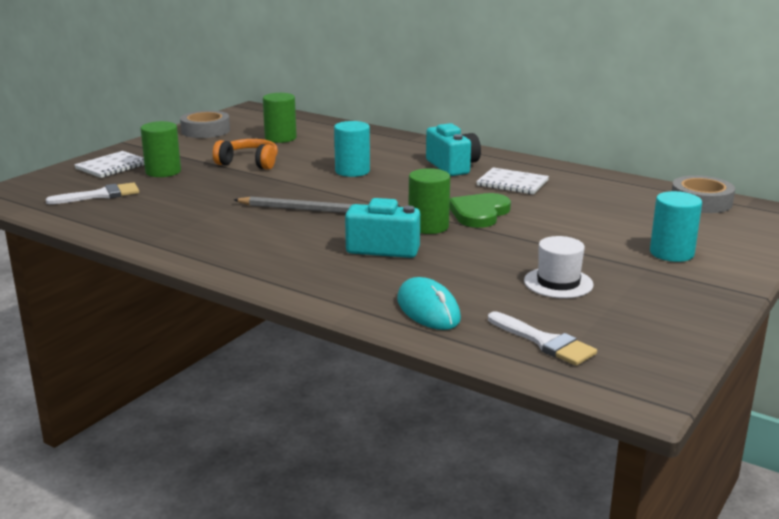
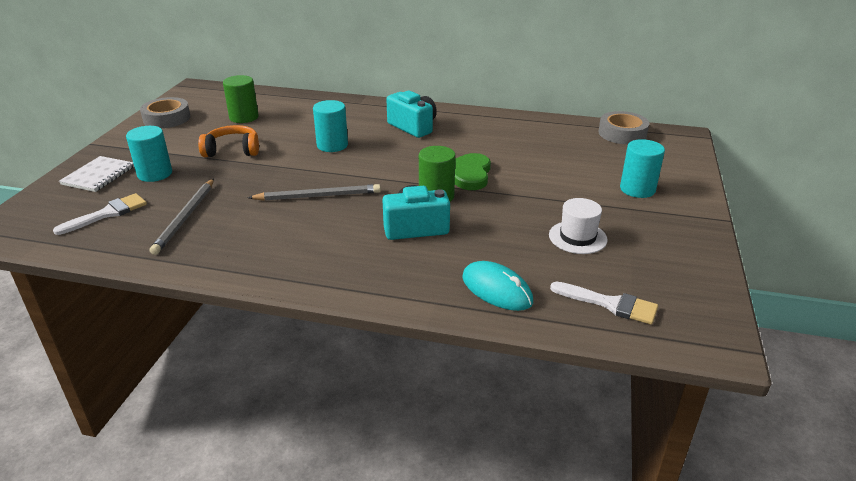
camera: 20 degrees left, 10 degrees up
(163, 172) = (155, 174): green cylinder -> turquoise cylinder
(167, 208) = (186, 217): none -> grey pencil
(512, 183) = (472, 137): white notebook -> none

